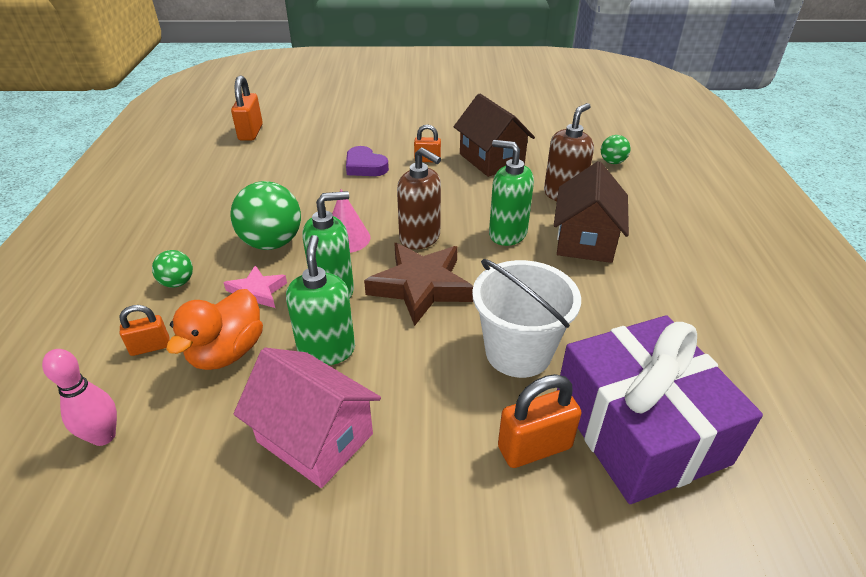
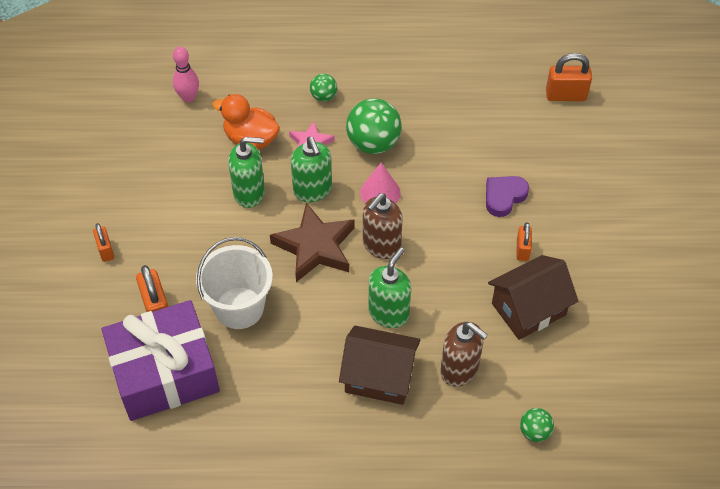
camera: 90 degrees right, 15 degrees up
(150, 347) = (258, 99): orange padlock -> orange padlock (106, 250)
(315, 437) = (177, 195): pink house -> none

